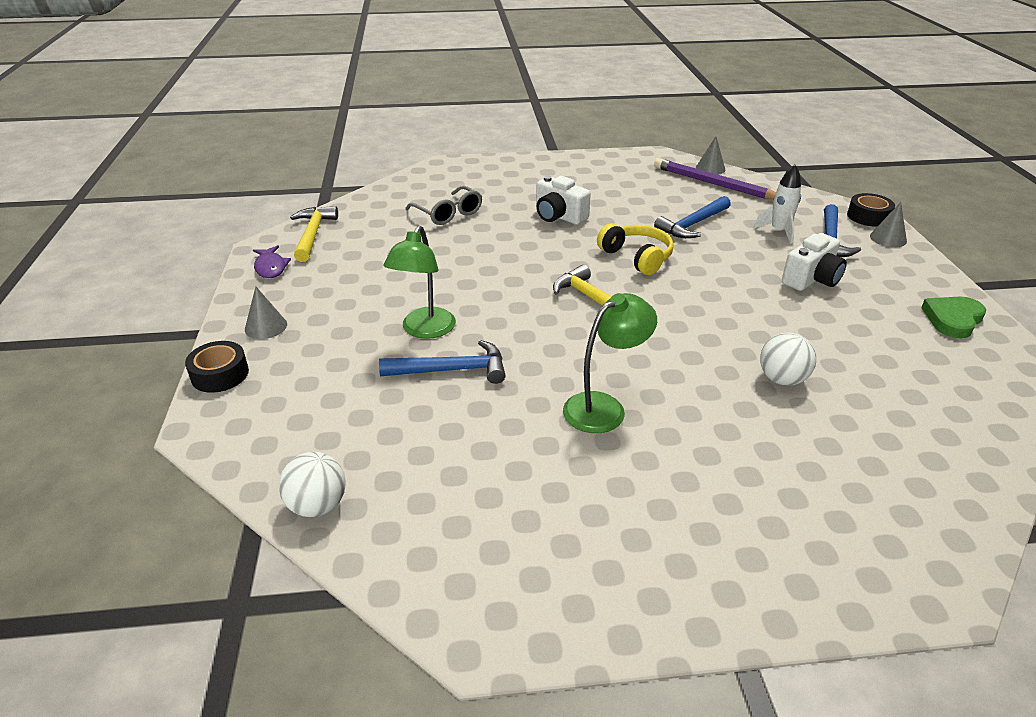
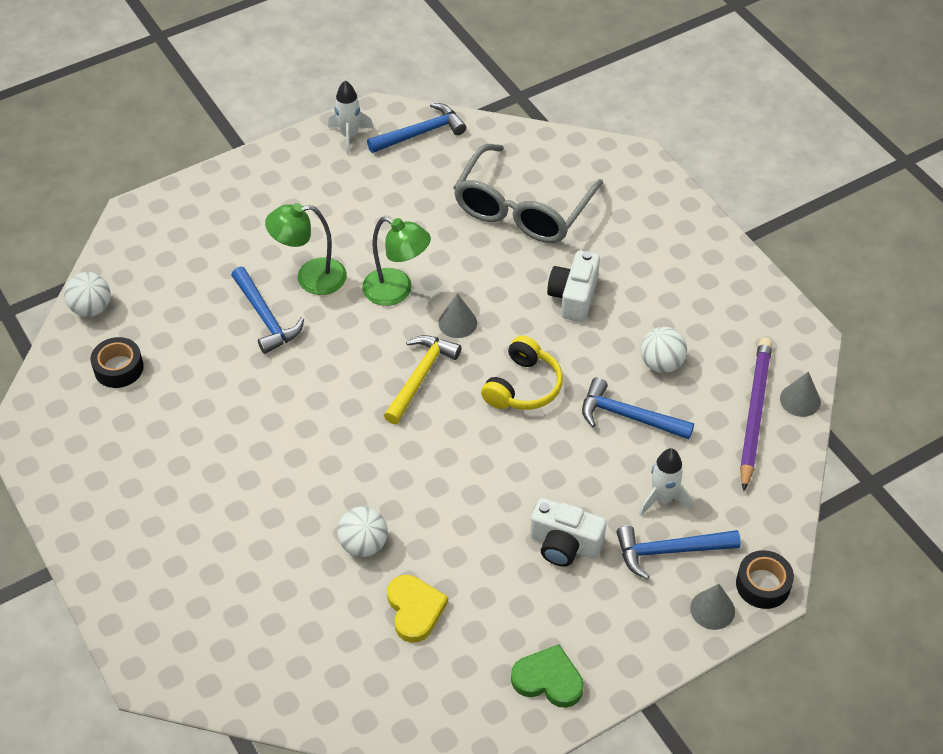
camera: 65 degrees right, 15 degrees up
(220, 374) = (194, 188): black tape -> black tape (118, 368)
(266, 327) = (264, 180): grey cone -> grey cone (457, 322)
(270, 267) = (350, 136): purple fish -> white rocket
(312, 234) = (420, 133): yellow hammer -> blue hammer
(448, 213) = (523, 209): grey glasses -> grey glasses, size x1.77
(604, 407) = (265, 429): green lamp -> green lamp (396, 291)
(649, 202) = (661, 364): none -> white ball
(868, 368) = (415, 610): none -> yellow heart

